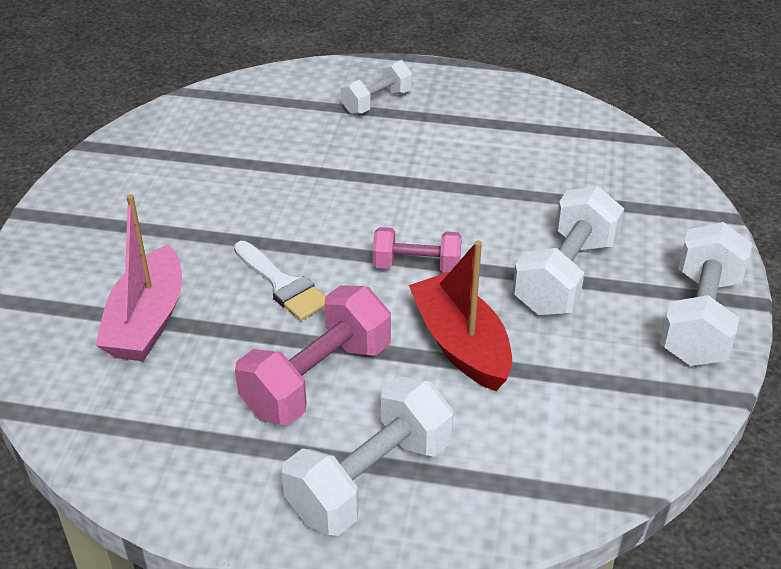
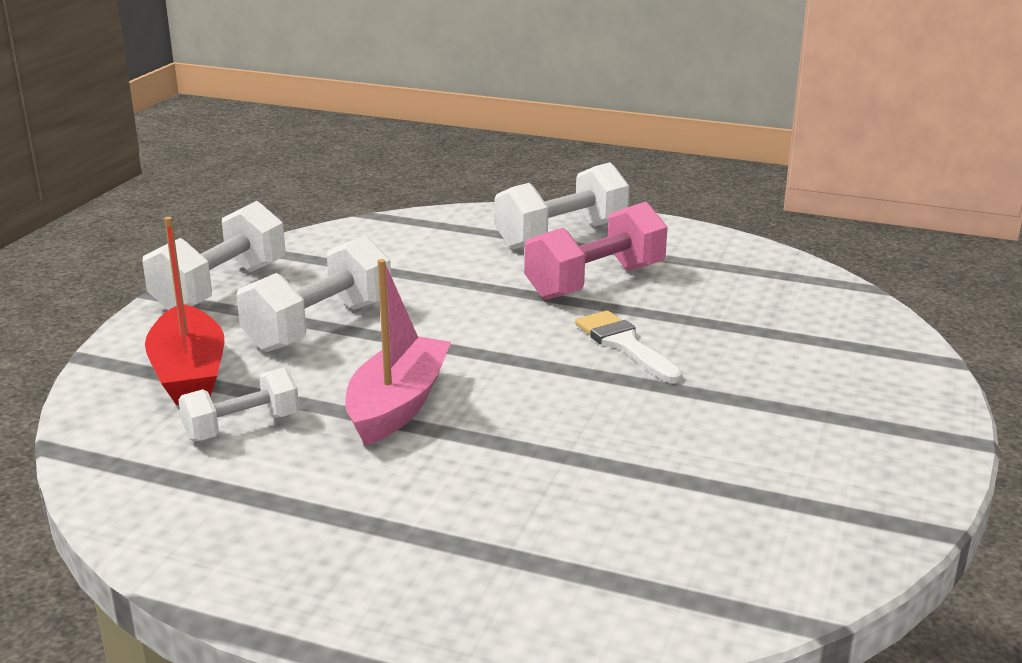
camera: 170 degrees left, 15 degrees down
(147, 321) = (766, 330): pink boat -> pink boat (398, 405)
(377, 102) = (446, 559): white dumbbell -> white dumbbell (242, 427)
(416, 266) = (473, 347): pink dumbbell -> none
(461, 344) = (456, 291): red boat -> red boat (189, 373)

